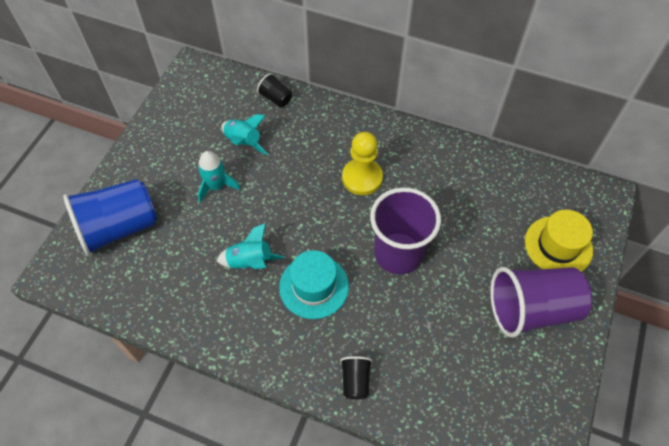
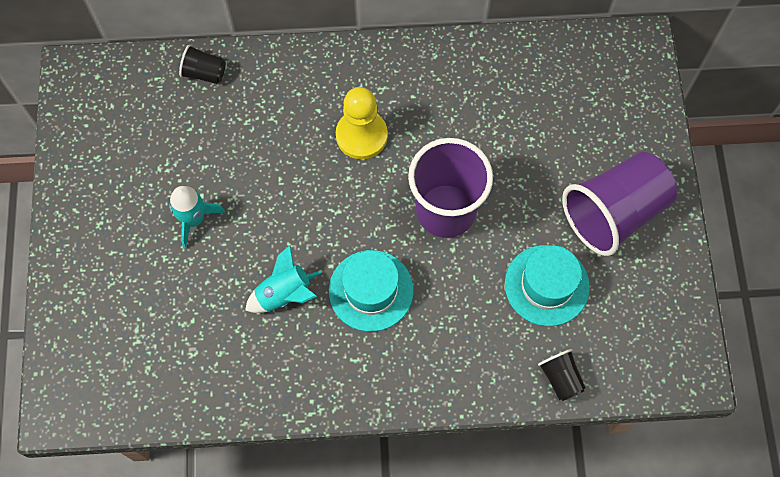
camera: 25 degrees left, 10 degrees up
(119, 228) = (105, 321): blue cup -> none
(243, 143) = (196, 149): turquoise rocket -> none
(355, 381) = (466, 374): black cup -> black cup (560, 378)
(452, 341) = (546, 285): none -> turquoise hat
(558, 246) = (613, 126): yellow hat -> none

